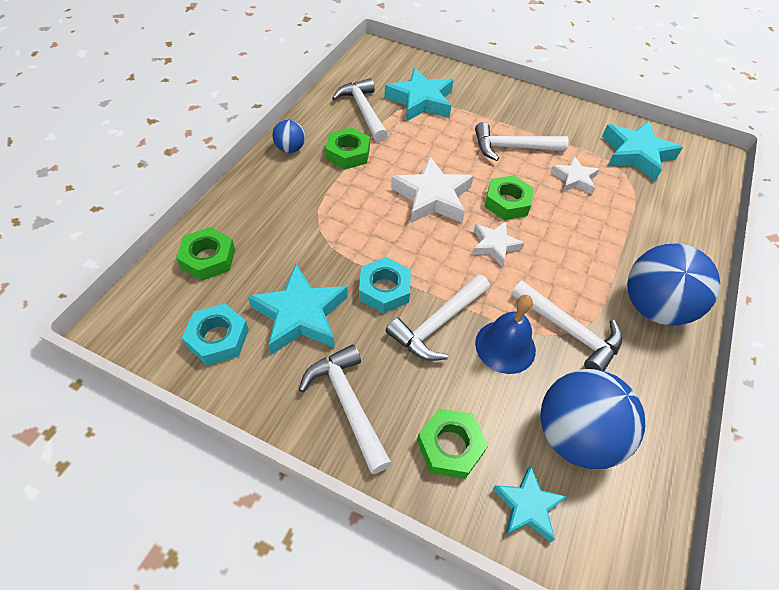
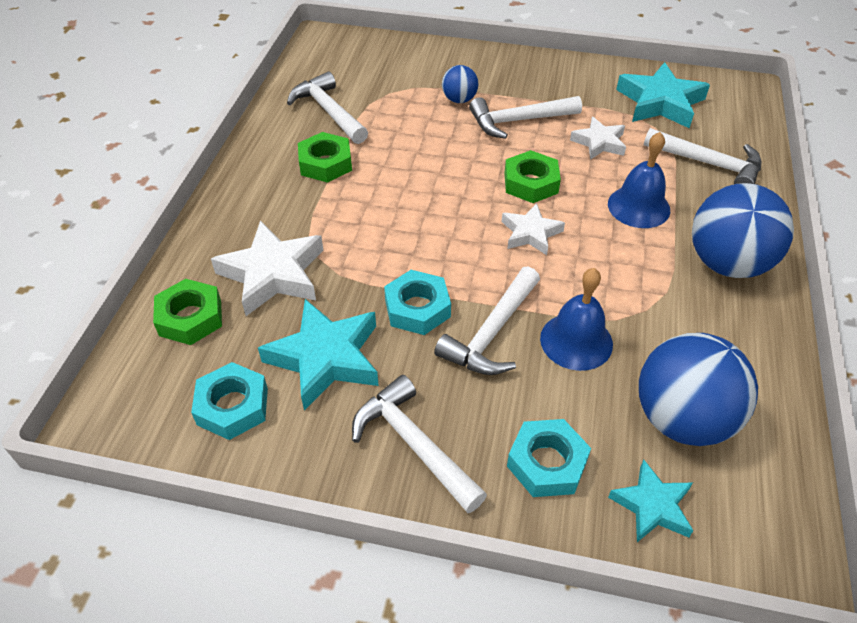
camera: 10 degrees left, 5 degrees down
(290, 149) = (252, 171): blue ball -> blue ball (459, 100)
(421, 101) = (395, 87): turquoise star -> none
(432, 197) = (442, 194): white star -> white star (273, 274)
(450, 446) = (547, 463): green nut -> turquoise nut
(569, 331) = (643, 309): white hammer -> white hammer (709, 164)
(591, 241) = (638, 206): none -> blue bell

